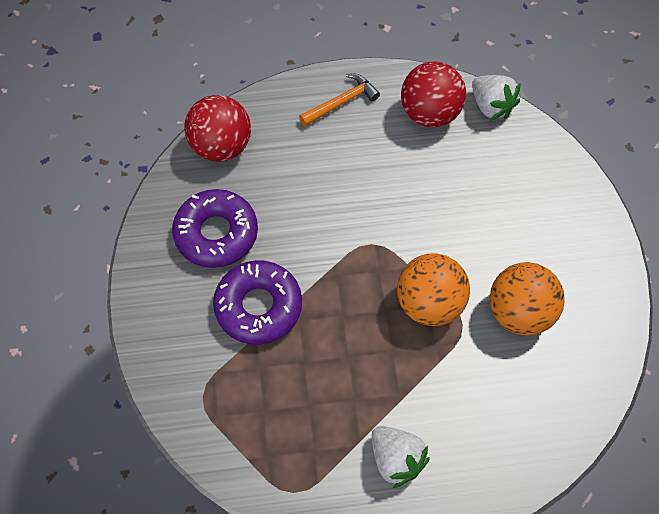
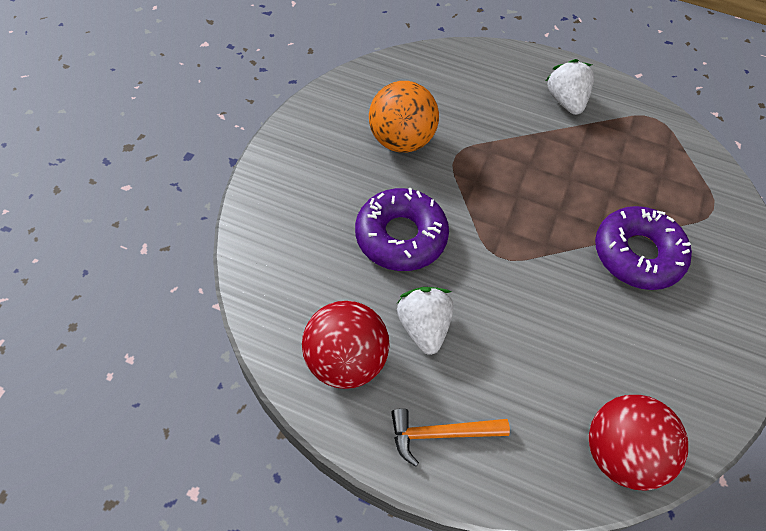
camera: 155 degrees left, 5 degrees down
(216, 233) = (659, 346): purple donut -> purple donut (401, 236)
(429, 303) = (474, 182): orange ball -> none
(491, 106) = (271, 331): white strawberry -> white strawberry (423, 327)

